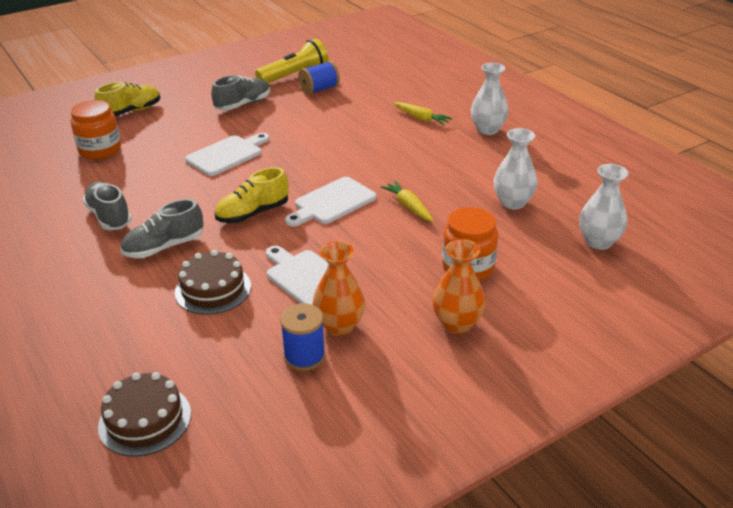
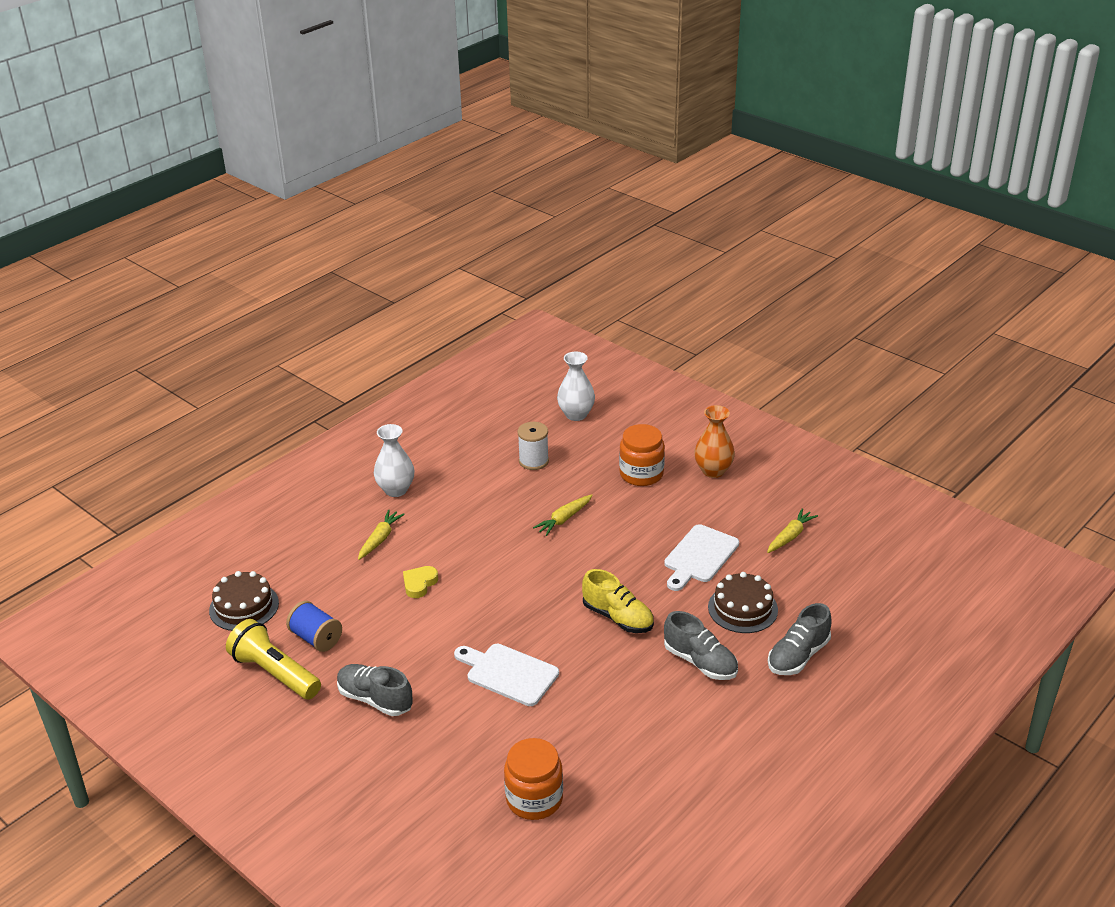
camera: 105 degrees left, 0 degrees up
(109, 216) = (669, 726): grey shoe -> grey shoe (798, 656)
(131, 111) = (420, 812): yellow shoe -> none
(145, 420) = (898, 597): brown cake -> brown cake (244, 606)
(304, 356) = (790, 536): blue spool -> yellow carrot
(332, 202) = (576, 569): white cutting board -> none
(339, 325) = (747, 526): orange vase -> none
(355, 129) = (419, 584): none -> yellow heart
(512, 202) = (533, 461): white vase -> white spool

